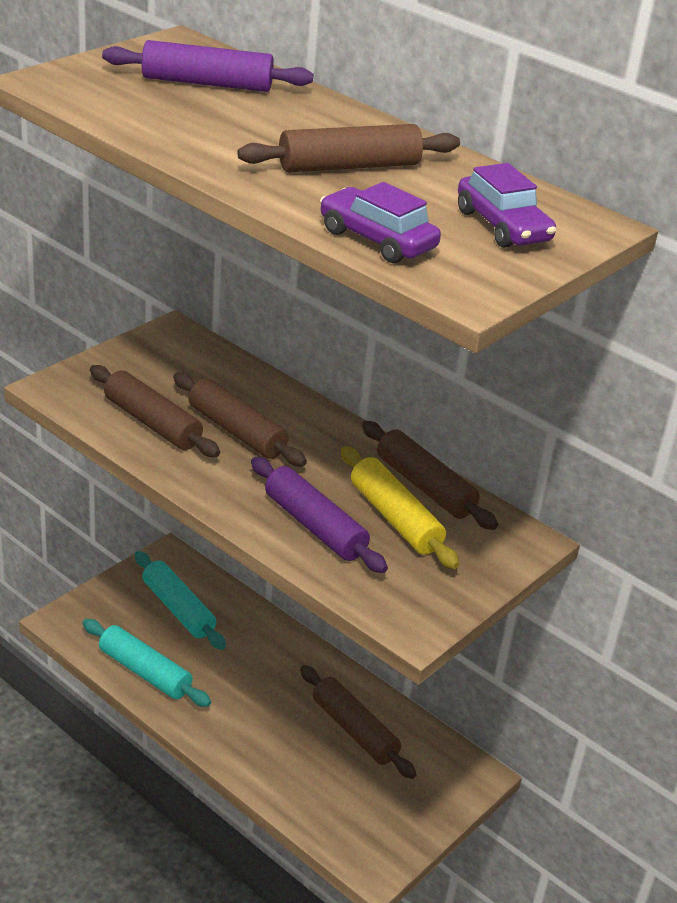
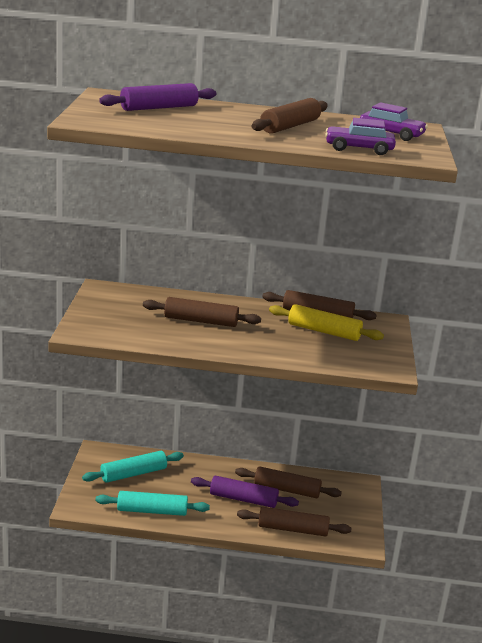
camera: 35 degrees left, 10 degrees down
(152, 423) = (154, 331): brown rolling pin -> brown rolling pin (292, 529)
(178, 609) = (133, 474): turquoise rolling pin -> turquoise rolling pin turned 45 degrees counterclockwise
(315, 526) = (295, 347): purple rolling pin -> purple rolling pin (243, 499)

